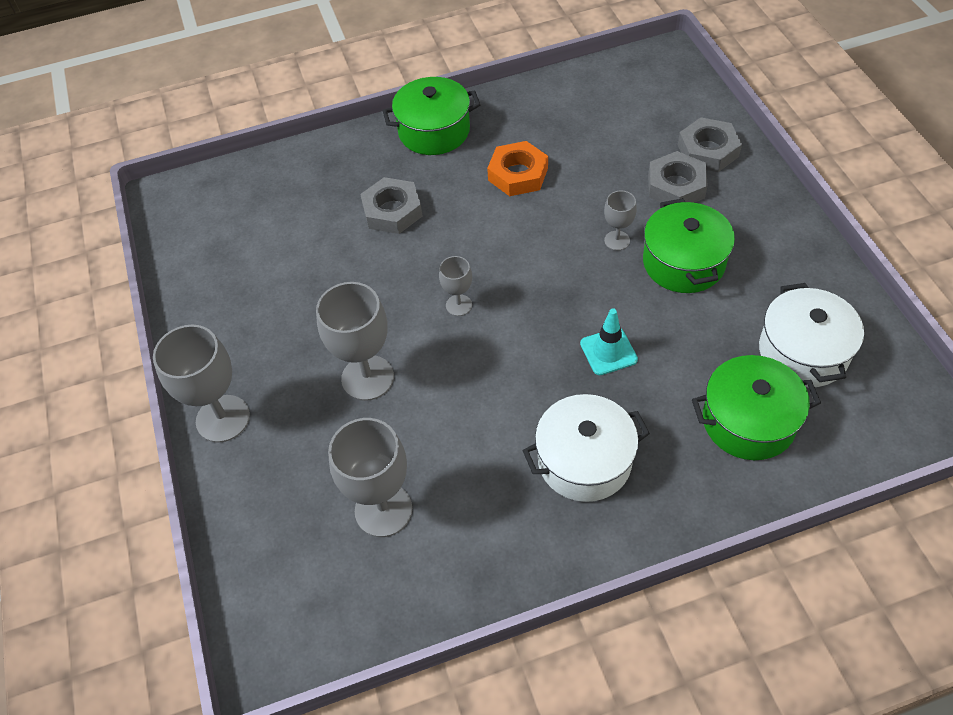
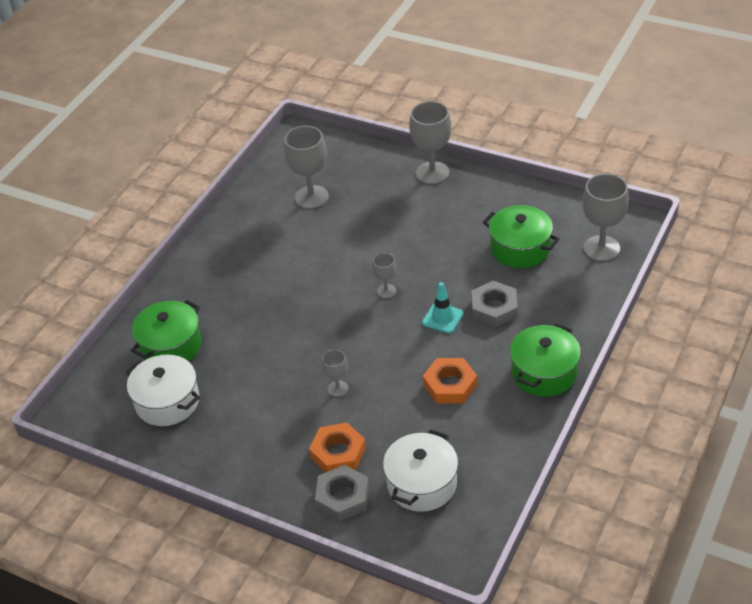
camera: 135 degrees right, 10 degrees down
(367, 378) = (388, 231): grey goblet -> grey goblet (601, 248)
(584, 461) = (239, 274): white pot -> white pot (422, 484)
(608, 351) = (277, 327): turquoise traffic cone -> turquoise traffic cone (442, 318)
(676, 186) = (338, 453): grey nut -> orange nut
(683, 262) = (283, 404): green pot -> green pot (520, 248)

